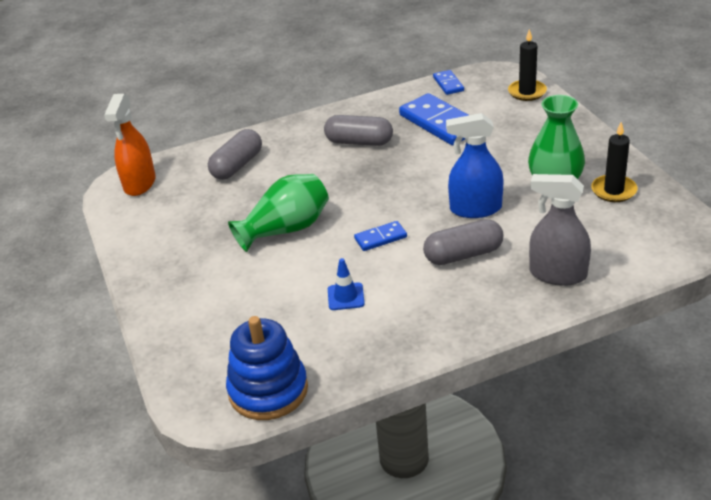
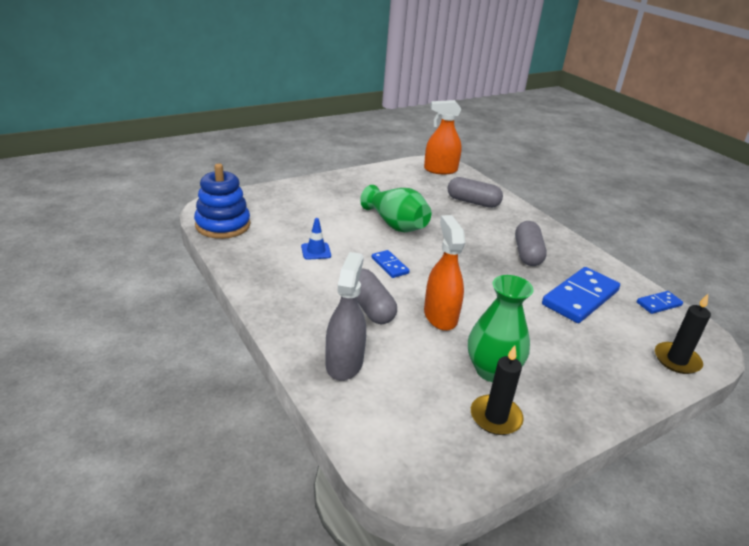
camera: 75 degrees right, 5 degrees down
(475, 209) = (440, 316): blue spray bottle -> orange spray bottle

